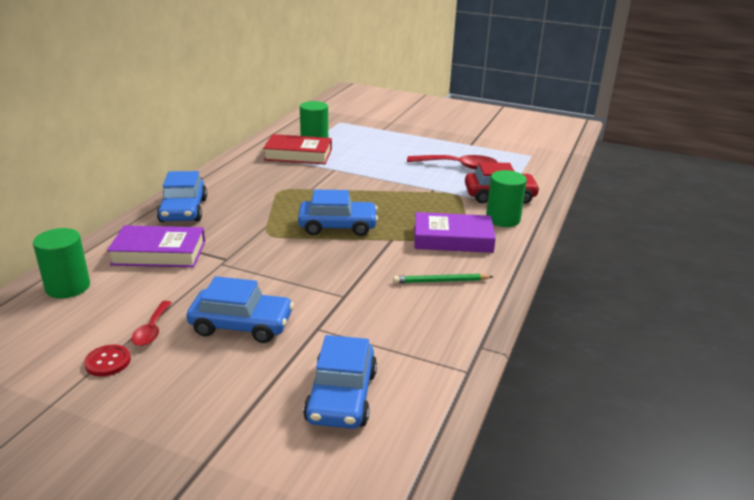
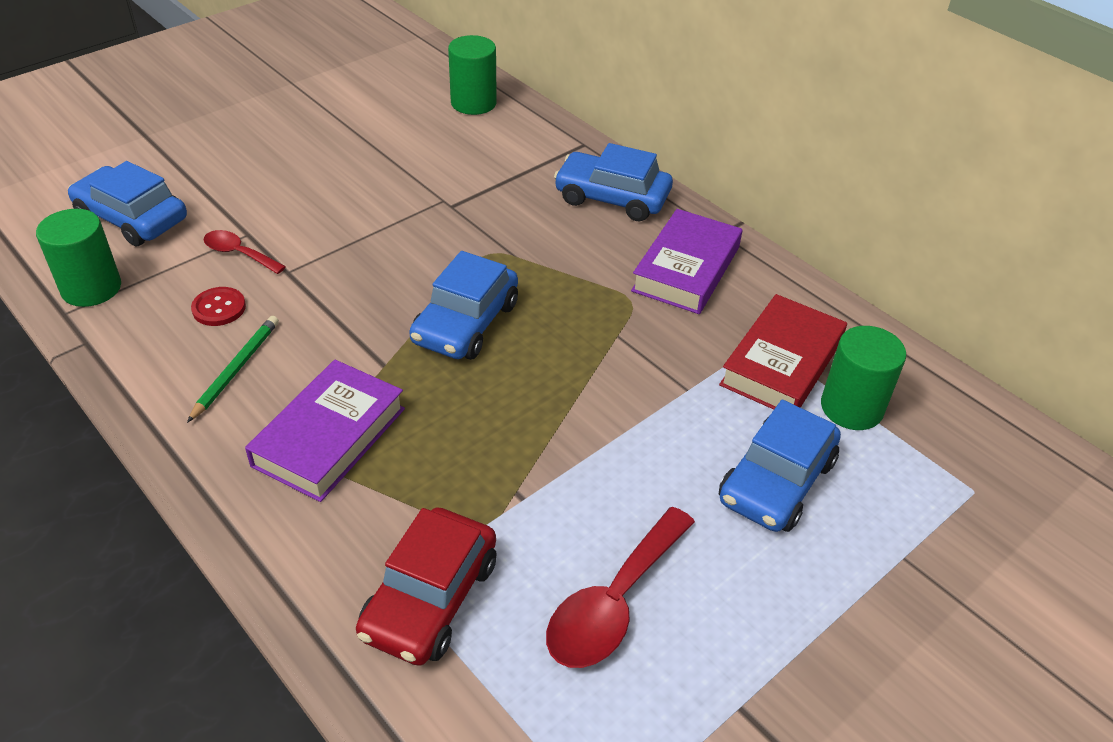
camera: 115 degrees right, 15 degrees up
(108, 362) = (321, 110): red button -> red button (219, 308)
(152, 330) = (349, 137): red spoon -> red spoon (238, 253)
(159, 253) = (504, 163): purple book -> purple book (686, 269)
(241, 325) = (304, 188): blue car -> blue car (776, 481)
(503, 219) = (338, 545): green cylinder -> green cylinder (91, 288)

